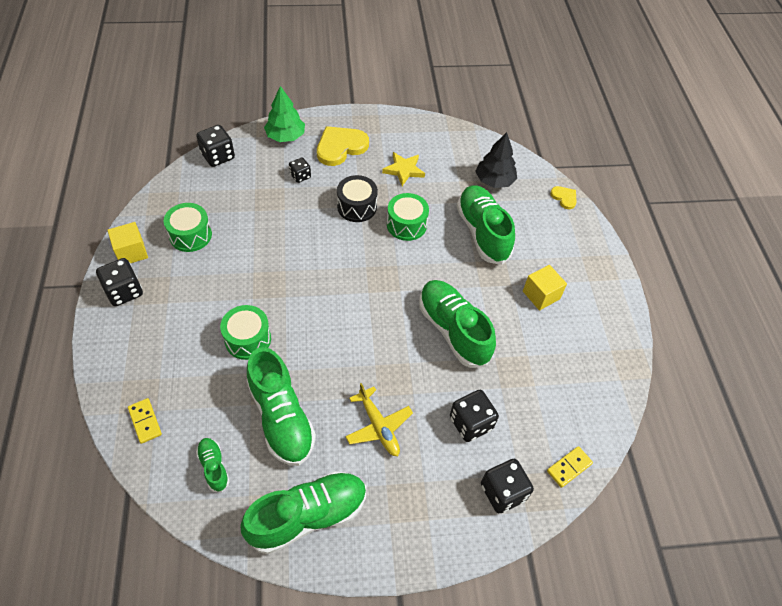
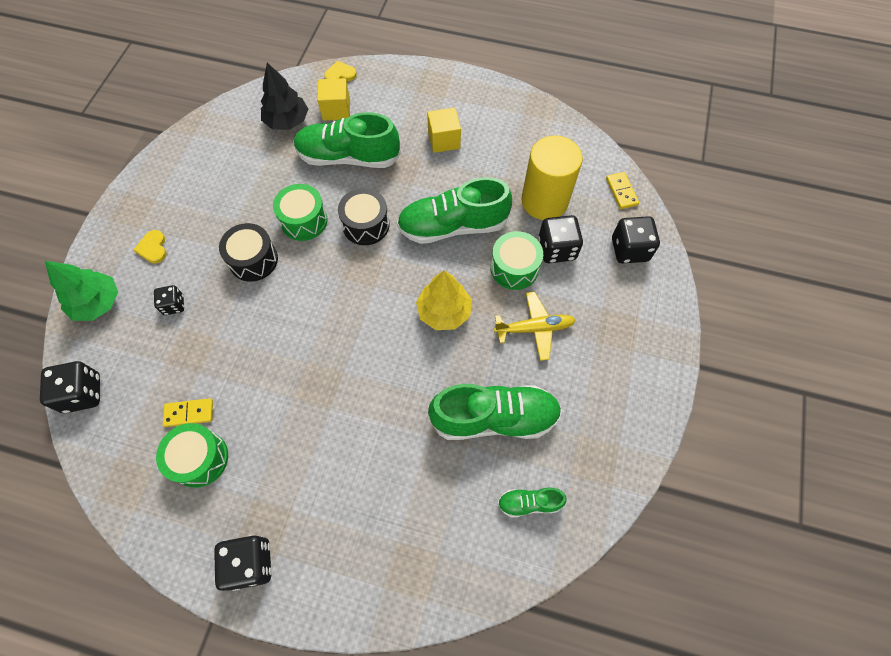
camera: 65 degrees left, 10 degrees up
(131, 252) = (189, 542): yellow cube -> yellow cube (336, 110)
(145, 421) = (449, 570): yellow domino -> yellow domino (189, 413)
(248, 339) = (384, 427): green drum -> green drum (514, 268)
(308, 516) = (608, 422): green shoe -> none
(340, 147) = (153, 248): yellow heart -> yellow heart, size x0.51
(366, 349) = (444, 311): none -> yellow tree
(404, 170) = (226, 196): yellow star -> none
(423, 267) = (366, 225): none -> black drum
(519, 398) = (544, 201): none -> yellow cylinder

